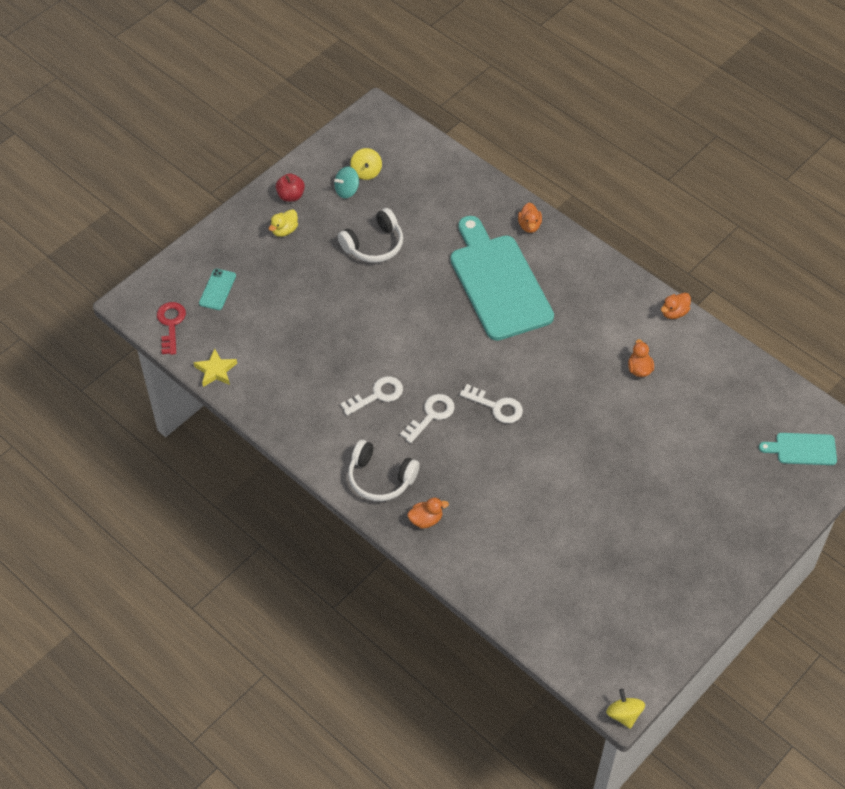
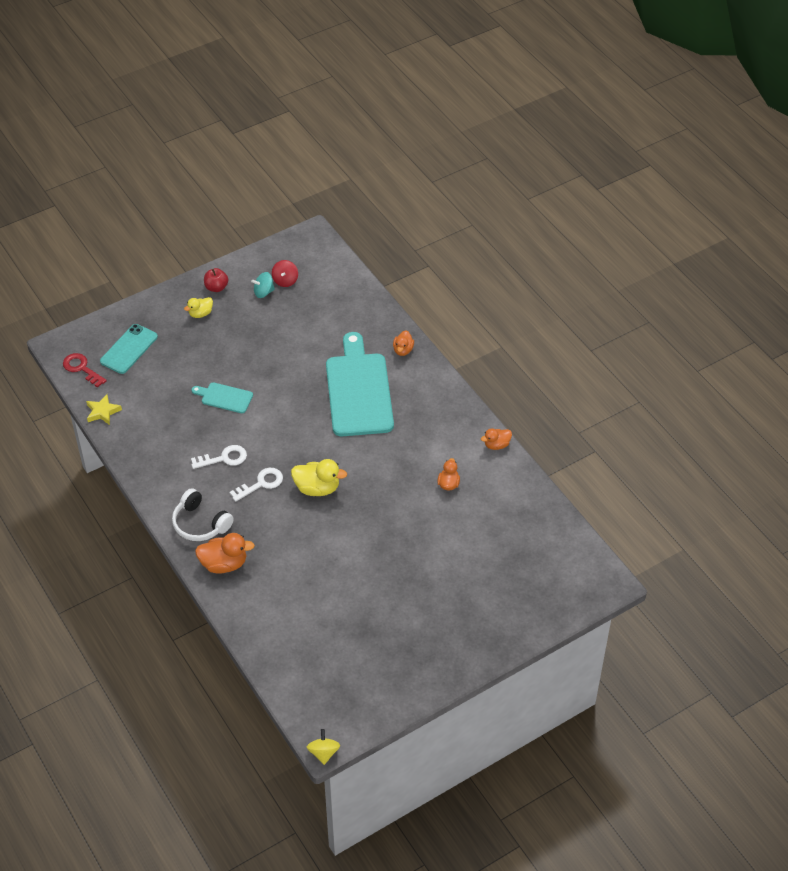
camera: 15 degrees right, 5 degrees down
(171, 324) = (81, 368): red key -> red key turned 60 degrees counterclockwise
(217, 289) = (129, 349): turquoise phone -> turquoise phone, size x1.51
(366, 172) = (285, 281): yellow spinning top -> red spinning top
(374, 245) = (268, 339): white headphones -> none
(426, 520) = (224, 564): orange duck -> orange duck, size x1.64
(496, 406) = (317, 488): white key -> yellow duck
(802, 449) = (561, 578): turquoise cutting board -> turquoise cutting board (224, 397)

